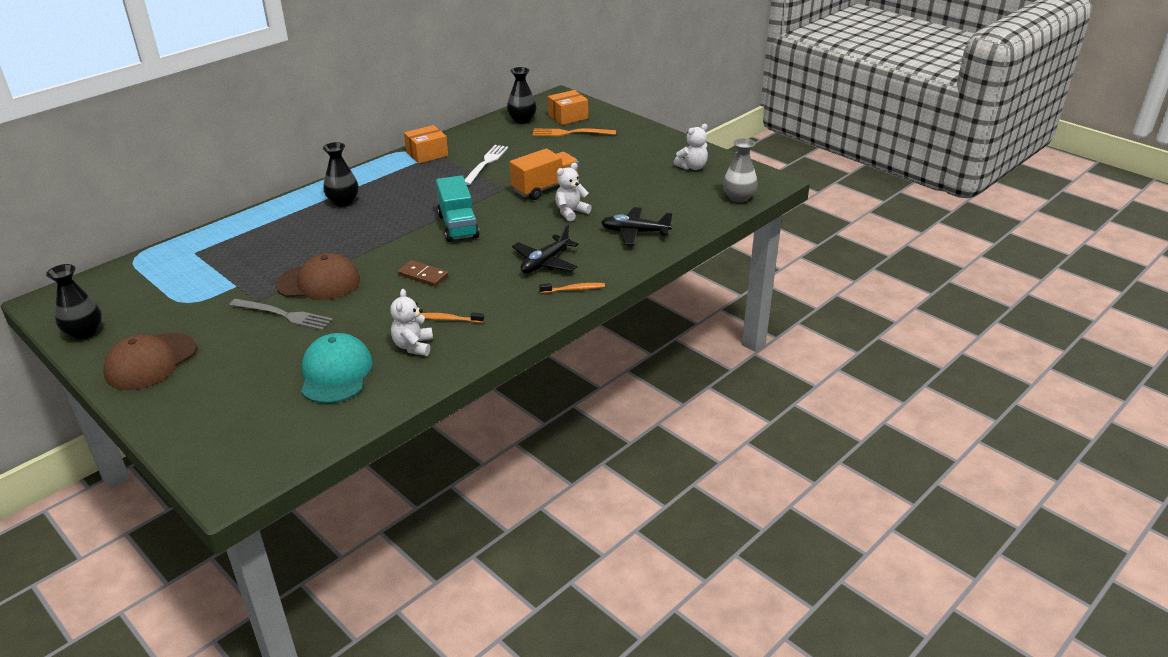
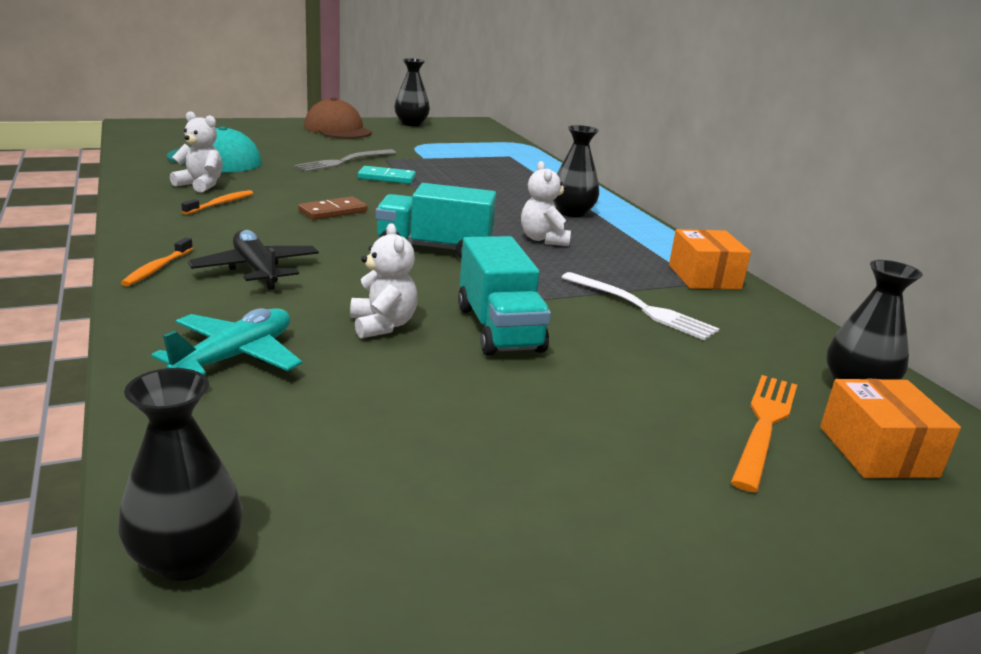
camera: 110 degrees right, 10 degrees down
(318, 282) = (386, 178): brown cap -> turquoise domino
(545, 188) = (499, 329): orange truck -> turquoise truck
(635, 232) = (235, 357): black plane -> turquoise plane
(692, 167) = (446, 548): white teddy bear -> white teddy bear (543, 239)
(738, 197) = (186, 558): grey vase -> black vase

